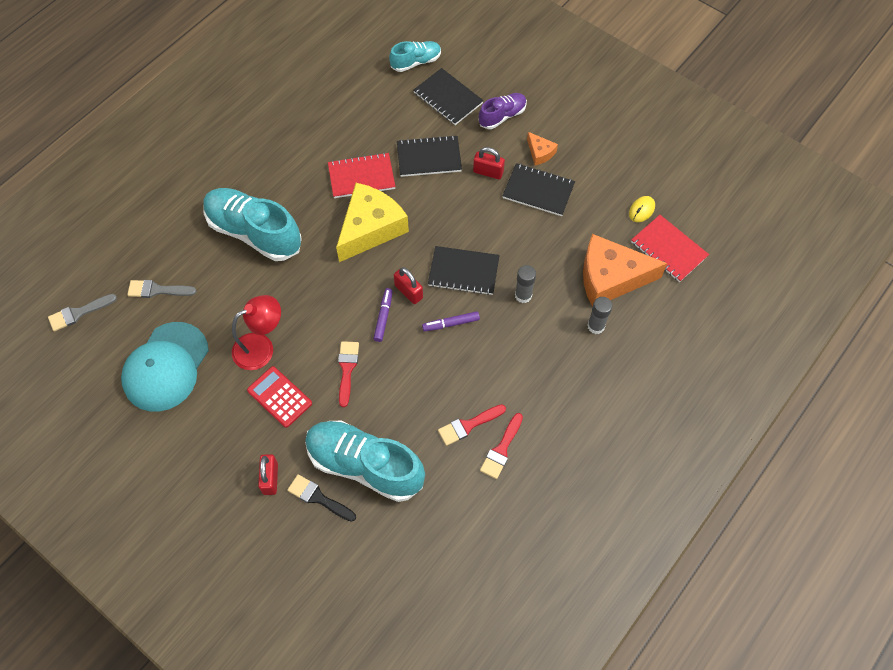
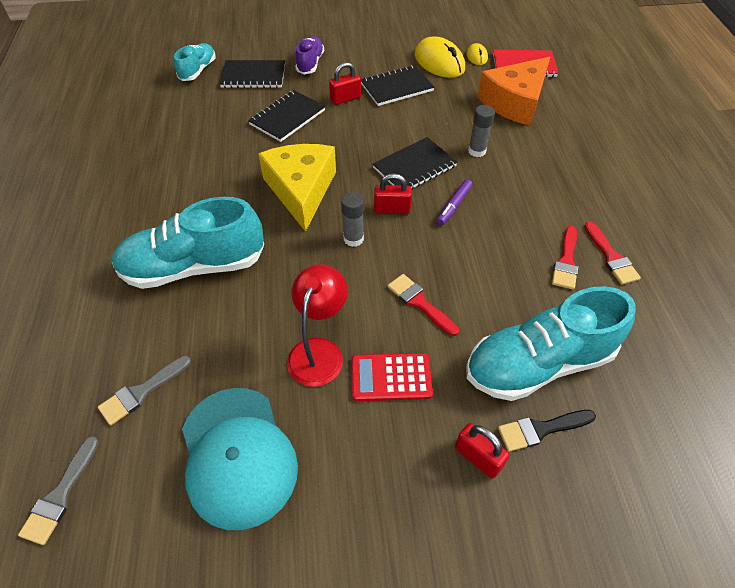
camera: 45 degrees left, 10 degrees down
(361, 177) = (247, 163): red notebook -> none
(383, 317) = (396, 241): purple marker -> none
(540, 153) = (366, 67): orange cheese -> none
(596, 326) = (548, 134): grey glue stick -> grey glue stick (353, 239)
(603, 192) = (439, 62): none -> yellow mouse

